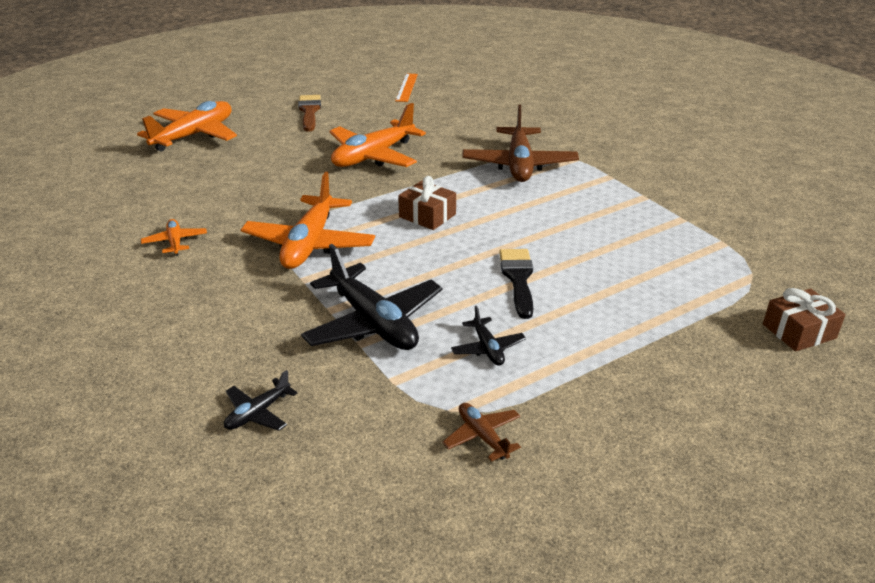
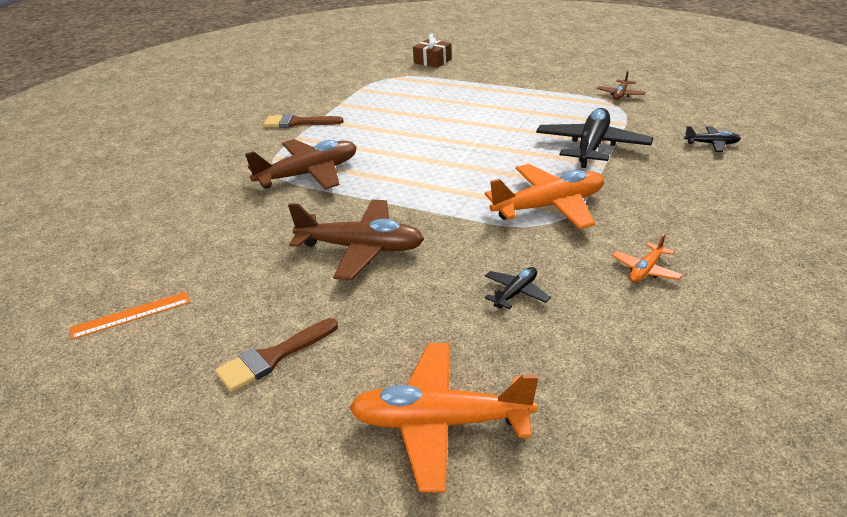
camera: 120 degrees left, 0 degrees up
(373, 156) = (361, 248): orange plane -> brown plane
(427, 216) = (442, 179): brown gift -> none
(487, 348) = (559, 112): black plane -> black plane (516, 293)
(518, 279) = (480, 125): black brush -> none
(648, 185) = (298, 123): none -> brown brush

